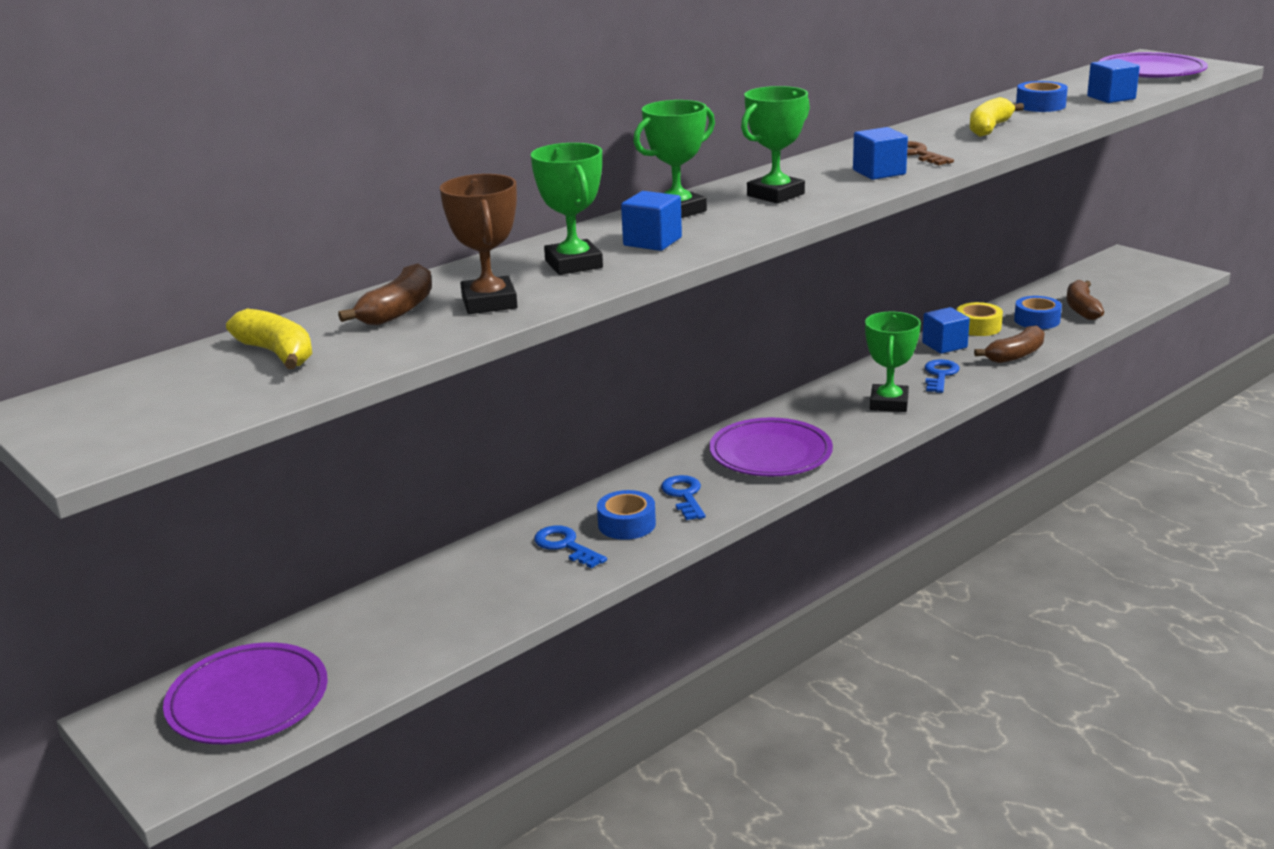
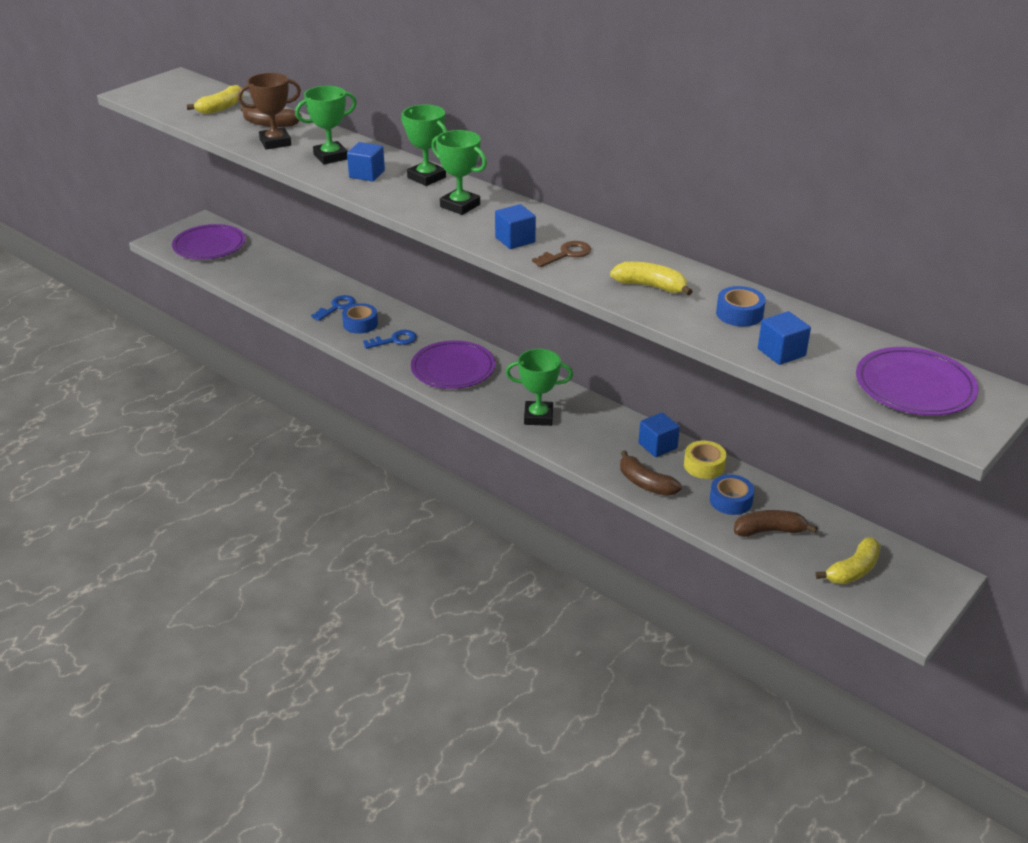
camera: 80 degrees right, 10 degrees up
(940, 375) = (595, 442): blue key -> none
(1129, 284) = (853, 570): none -> yellow banana

